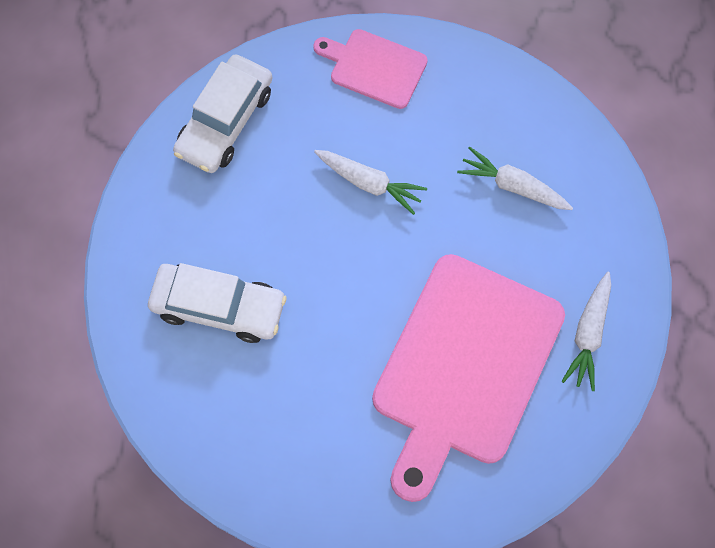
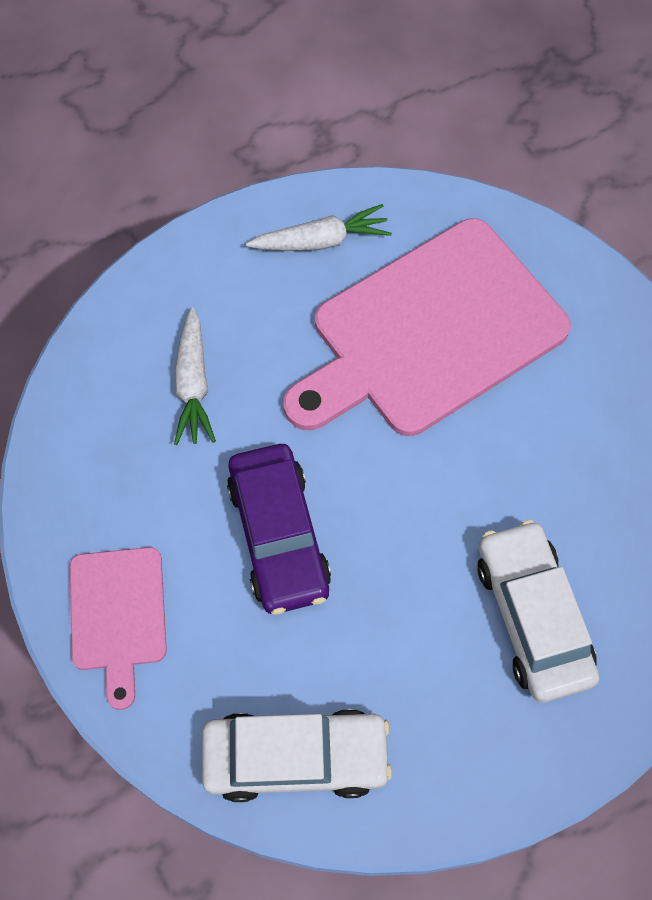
camera: 120 degrees left, 5 degrees down
(370, 183) = (278, 535): white carrot -> purple car
(464, 367) = (430, 333): pink cutting board -> pink cutting board turned 150 degrees clockwise

